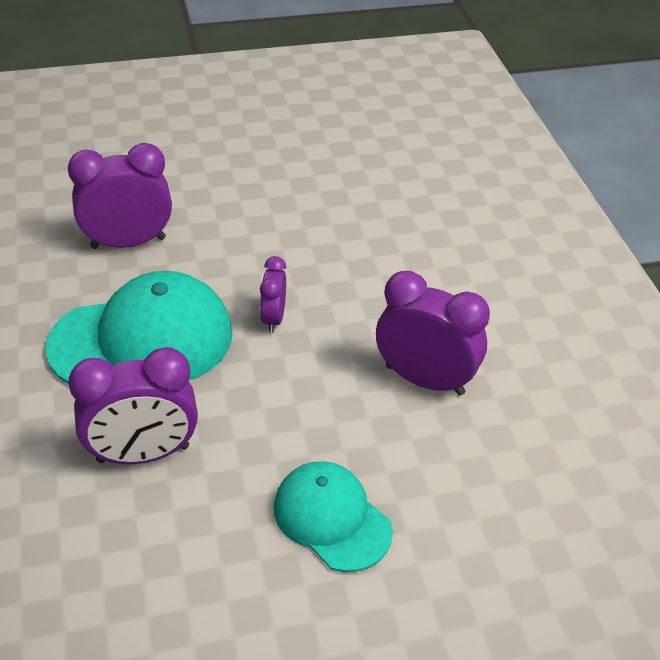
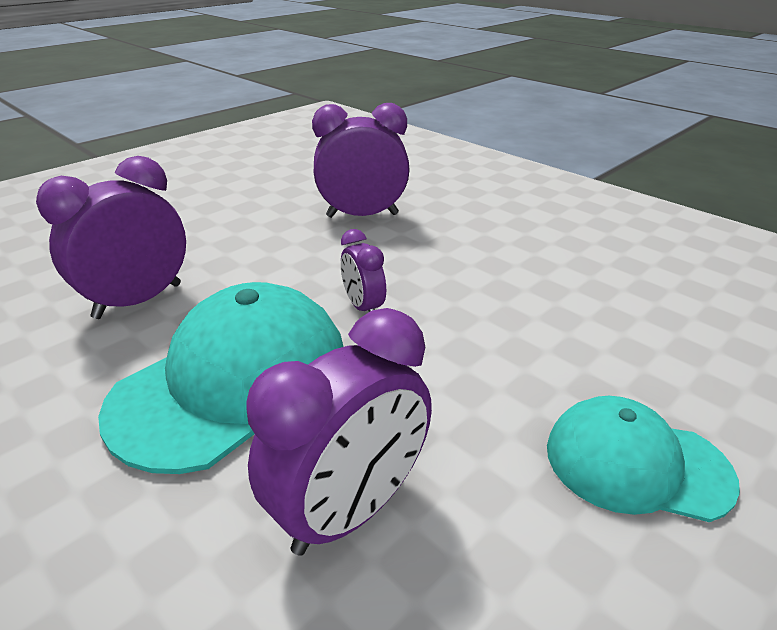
camera: 30 degrees left, 10 degrees down
(424, 380) = (554, 300): purple clock -> purple clock (362, 215)

